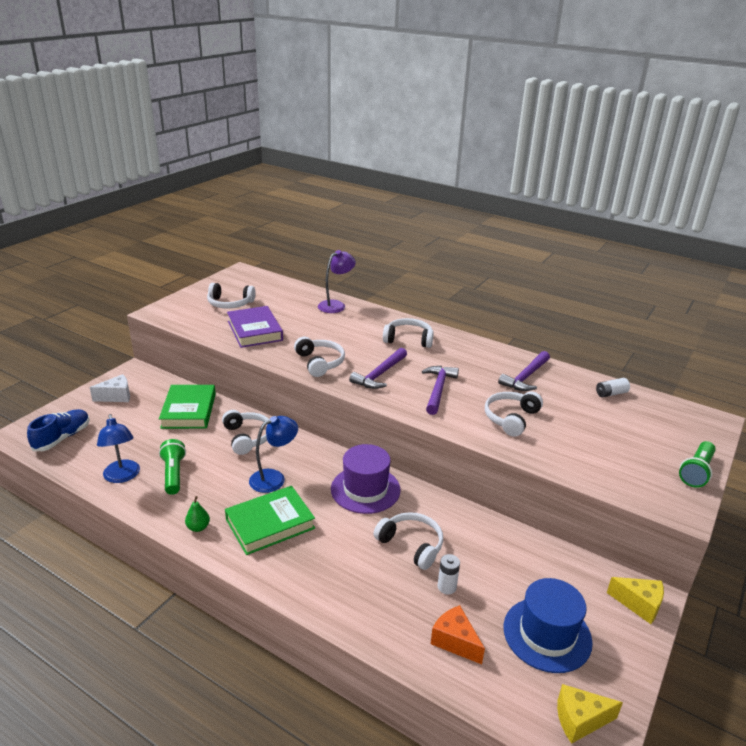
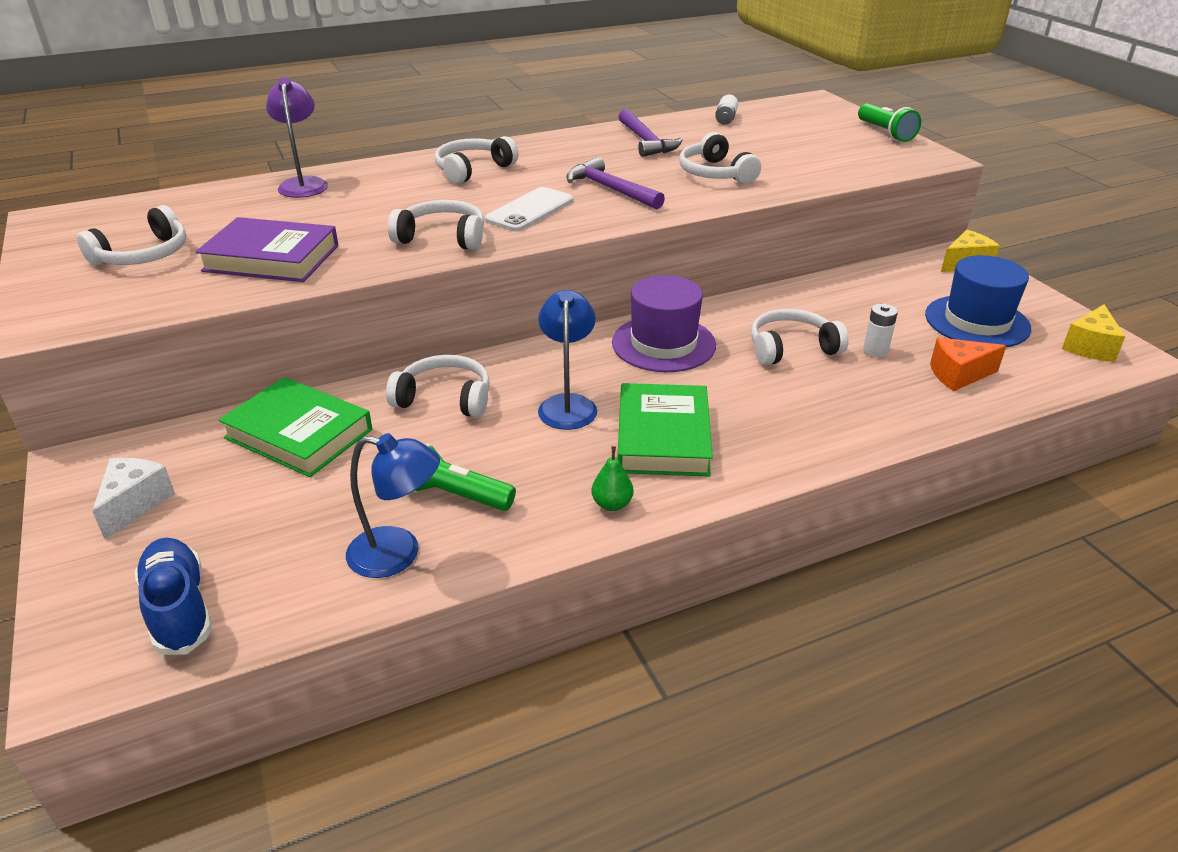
camera: 55 degrees left, 5 degrees up
(379, 374) = (530, 210): purple hammer -> white phone

